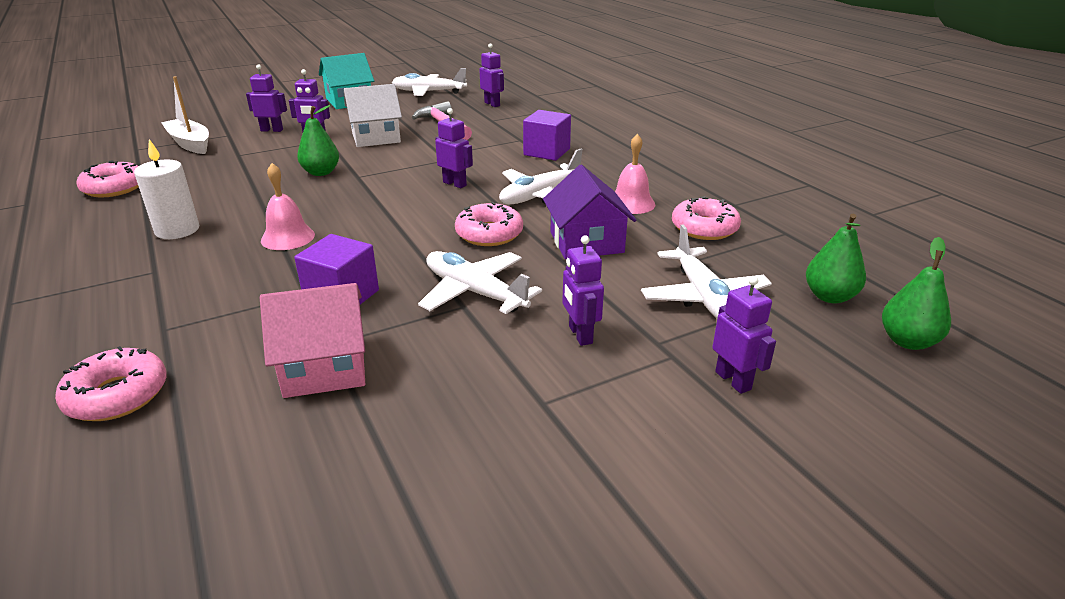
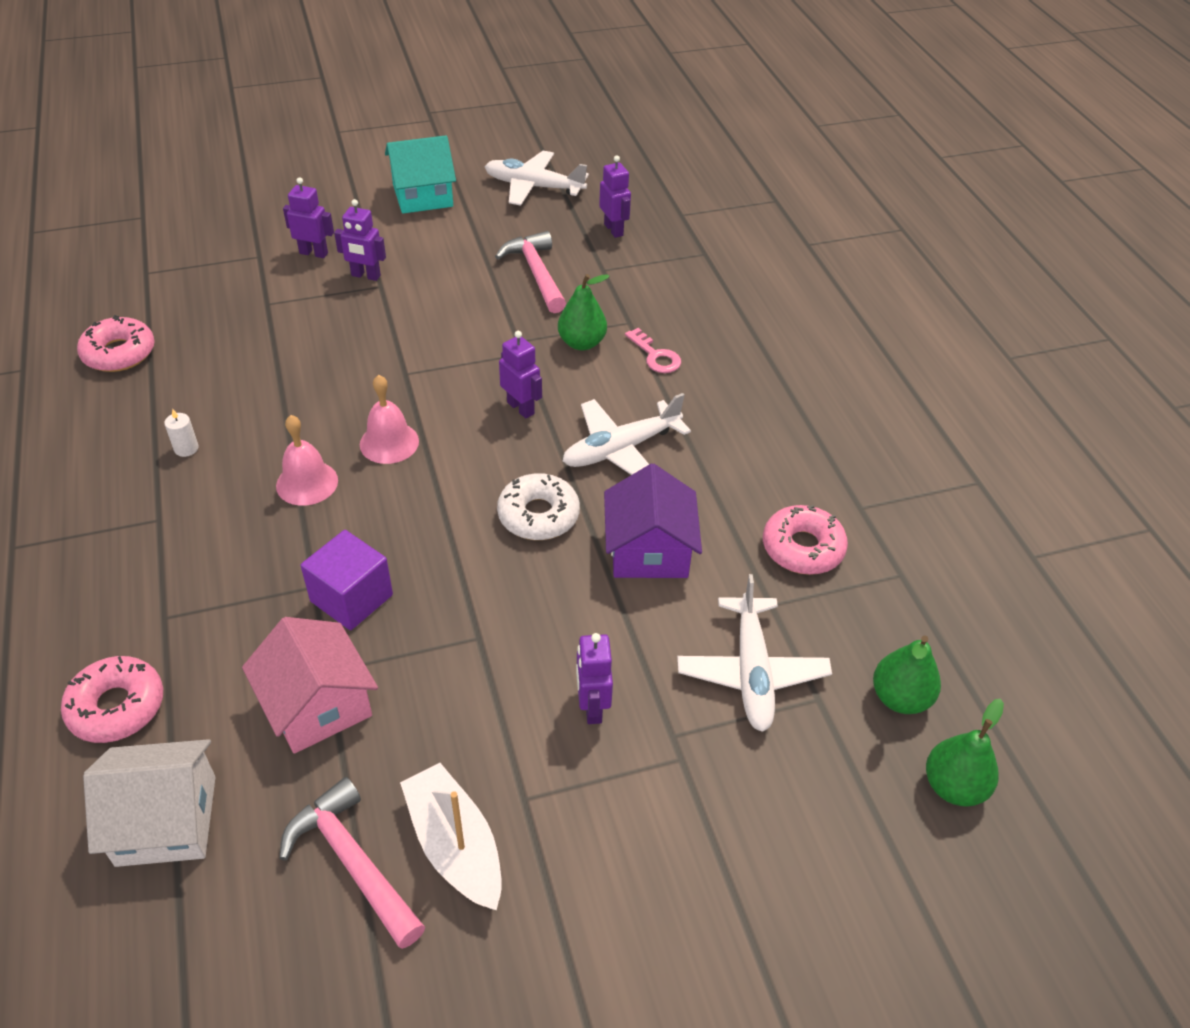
camera: 10 degrees right, 15 degrees up
(177, 230) = (186, 448): white candle -> white candle, size x0.49
(190, 144) = (211, 270): white boat -> white boat (455, 845)
(321, 172) = (362, 358): green pear -> green pear (582, 343)
(324, 367) = (317, 705): pink house -> pink house turned 60 degrees clockwise
(376, 137) = (442, 289): white house -> white house (166, 820)
(386, 476) = (353, 862): none -> pink hammer
(474, 292) = (496, 617): white plane -> none
(489, 234) = (538, 515): pink donut -> white donut
(547, 152) = (655, 356): purple cube -> pink key
(631, 203) = (729, 483): pink bell -> pink bell (389, 442)
(733, 380) = (732, 806): purple robot -> none

